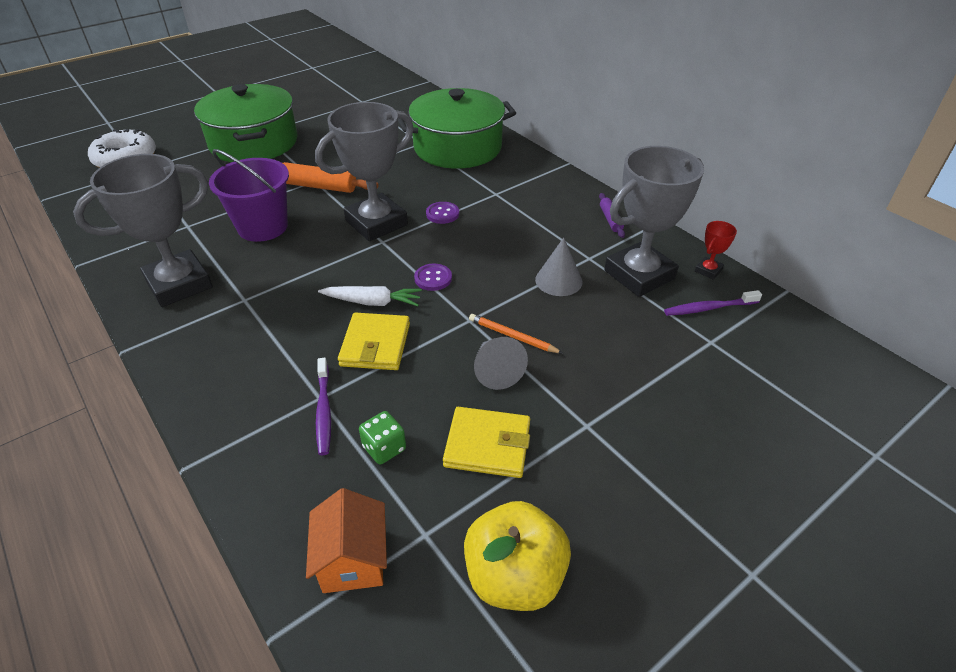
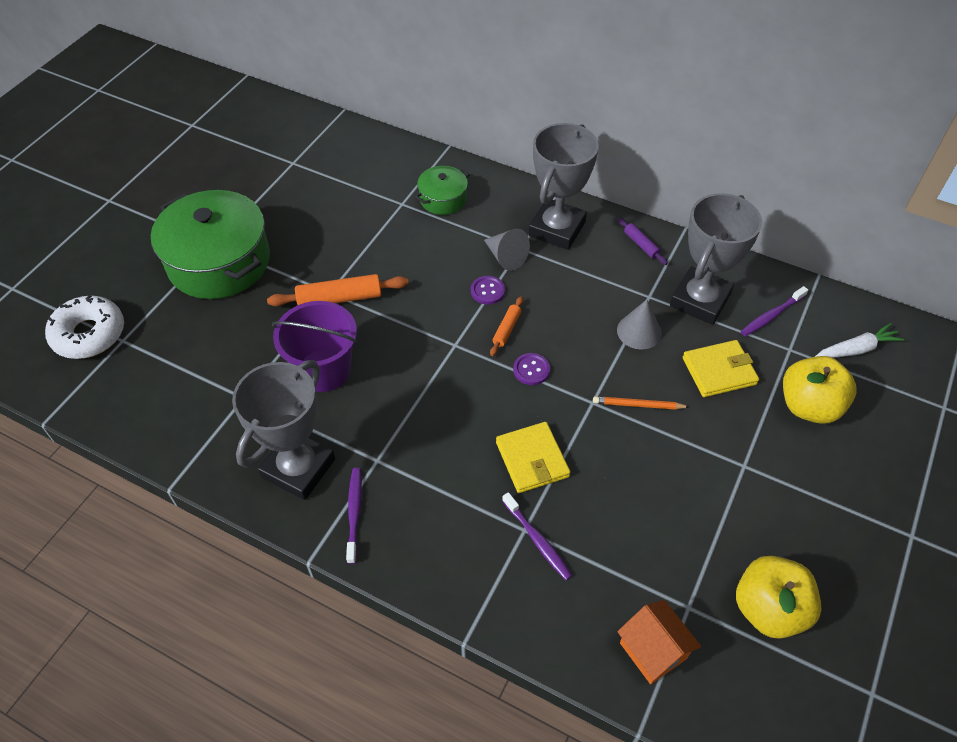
camera: 25 degrees left, 10 degrees up
(190, 330) = (354, 513): none -> purple toothbrush
(372, 302) = (497, 416): white carrot -> white carrot (856, 349)
(376, 223) = (433, 324): grey trophy -> grey trophy (557, 229)
(384, 448) = (609, 552): green dice -> none
(436, 244) = (506, 329): none -> orange rolling pin
(457, 147) = (443, 199): green pot -> green pot, size x0.49
(487, 445) = (684, 514): yellow wallet -> yellow wallet (719, 371)
(496, 371) = (647, 444): grey cone -> grey cone (506, 257)
(700, 397) = (809, 406): none -> yellow apple
(708, 270) = (751, 275): red trophy -> none

